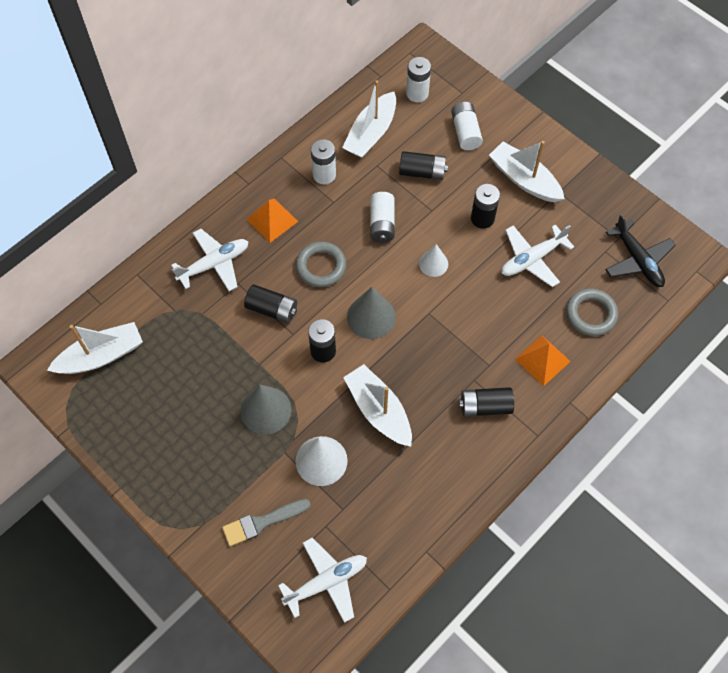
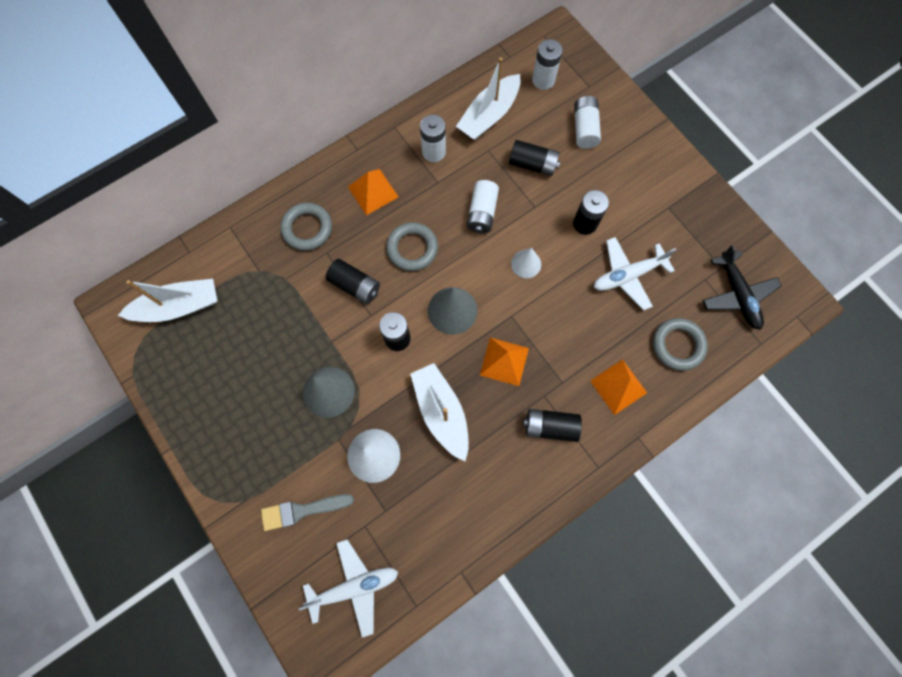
camera: 10 degrees right, 10 degrees up
(214, 264) = (307, 228): white plane -> grey ring
(430, 355) = (504, 361): none -> orange pyramid
(524, 179) = (635, 188): white boat -> none

